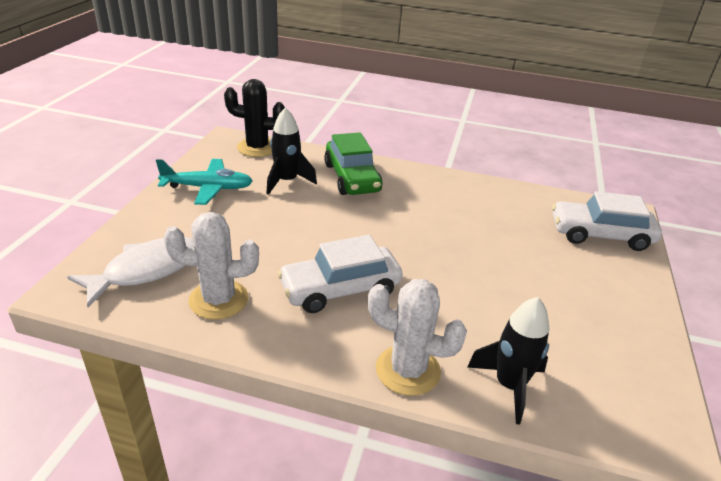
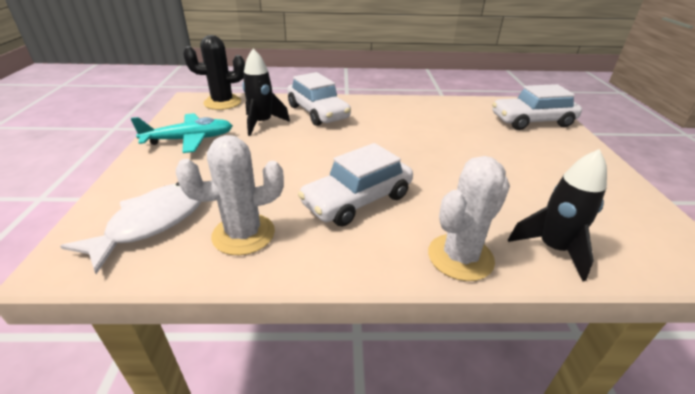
camera: 15 degrees left, 0 degrees up
(352, 178) = (318, 112): green car -> white car
(408, 370) = (460, 257): white cactus -> white cactus turned 45 degrees counterclockwise

